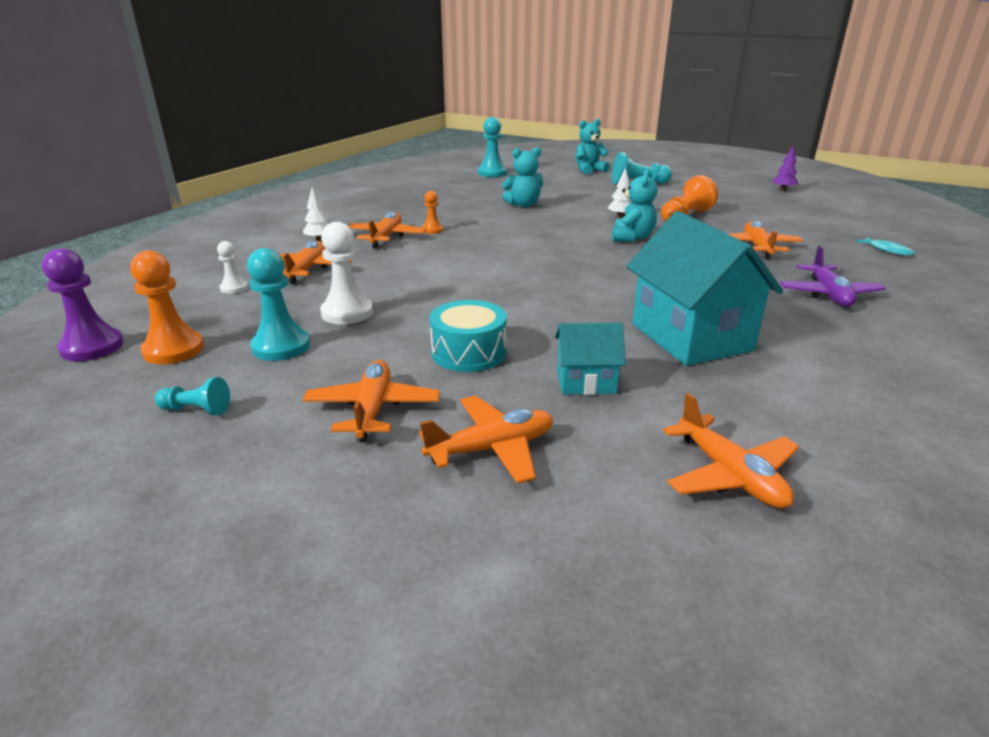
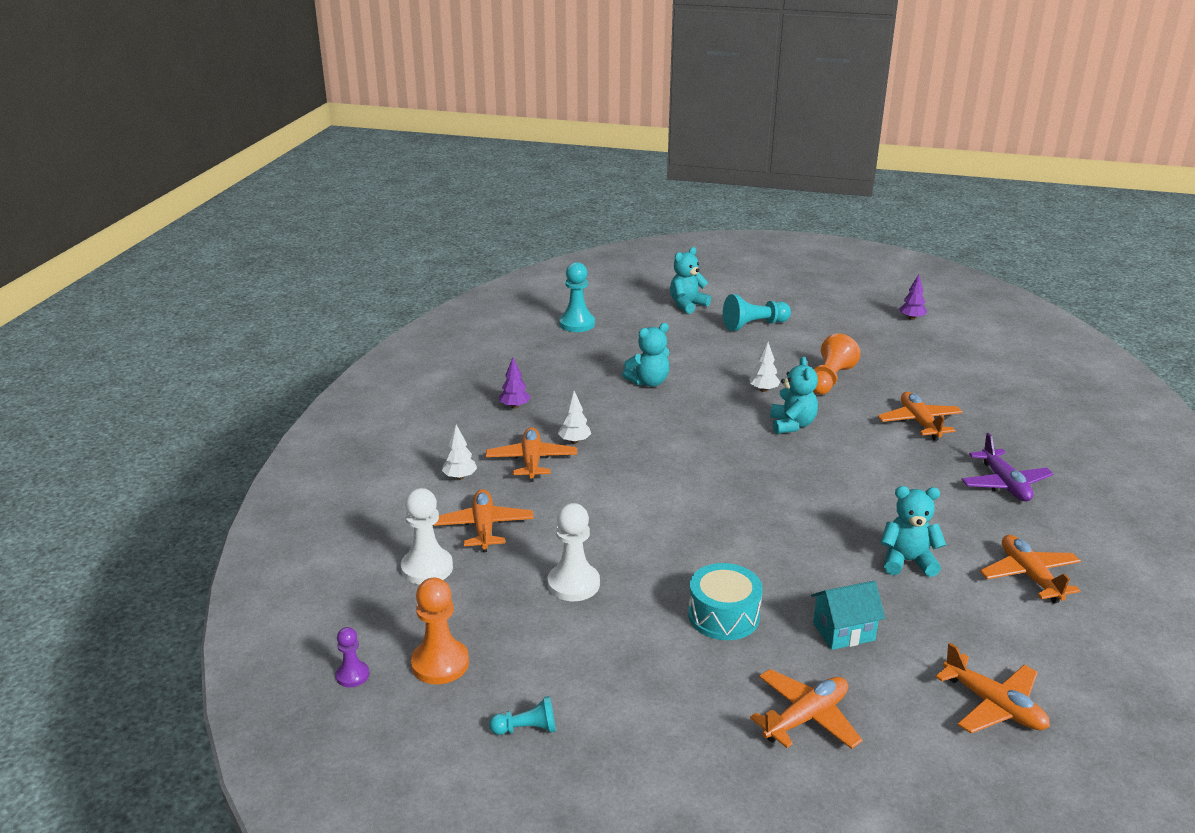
camera: 15 degrees left, 0 degrees up
(92, 347) = (352, 675): purple pawn -> purple pawn, size x0.57
(234, 288) = (427, 568): white pawn -> white pawn, size x1.76
(281, 346) = (543, 640): turquoise pawn -> none
(372, 409) = (682, 697): orange plane -> orange plane (1029, 576)
(402, 208) = (514, 406): none -> purple tree
(432, 230) = (574, 441): orange pawn -> white tree
(691, 337) = (907, 561): turquoise house -> turquoise teddy bear
(887, 250) = (1039, 410): turquoise fish -> none

